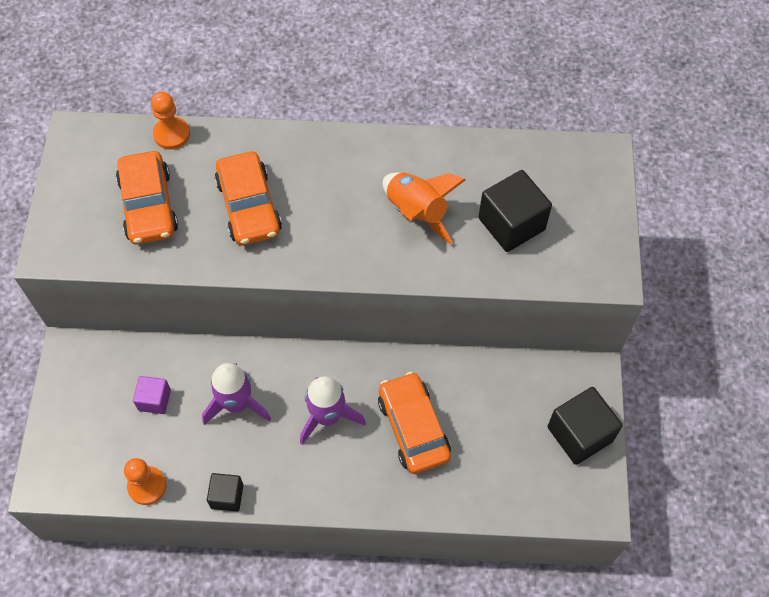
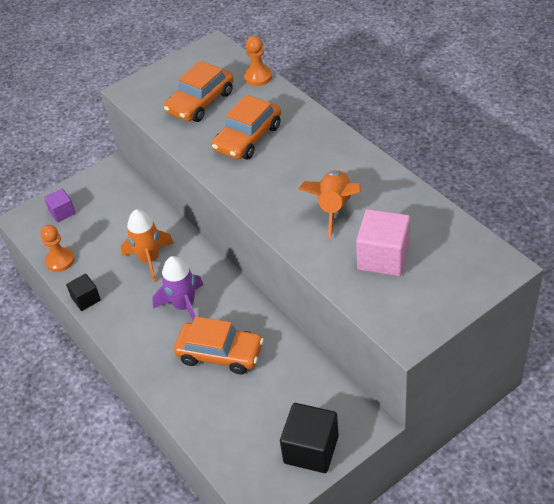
camera: 55 degrees right, 15 degrees down
(154, 400) = (116, 224): purple cube -> purple cube (62, 212)
(237, 403) = (150, 259): purple rocket -> orange rocket
(413, 427) = (220, 353): orange car -> orange car turned 75 degrees clockwise
(511, 224) = (383, 257): black cube -> pink cube

